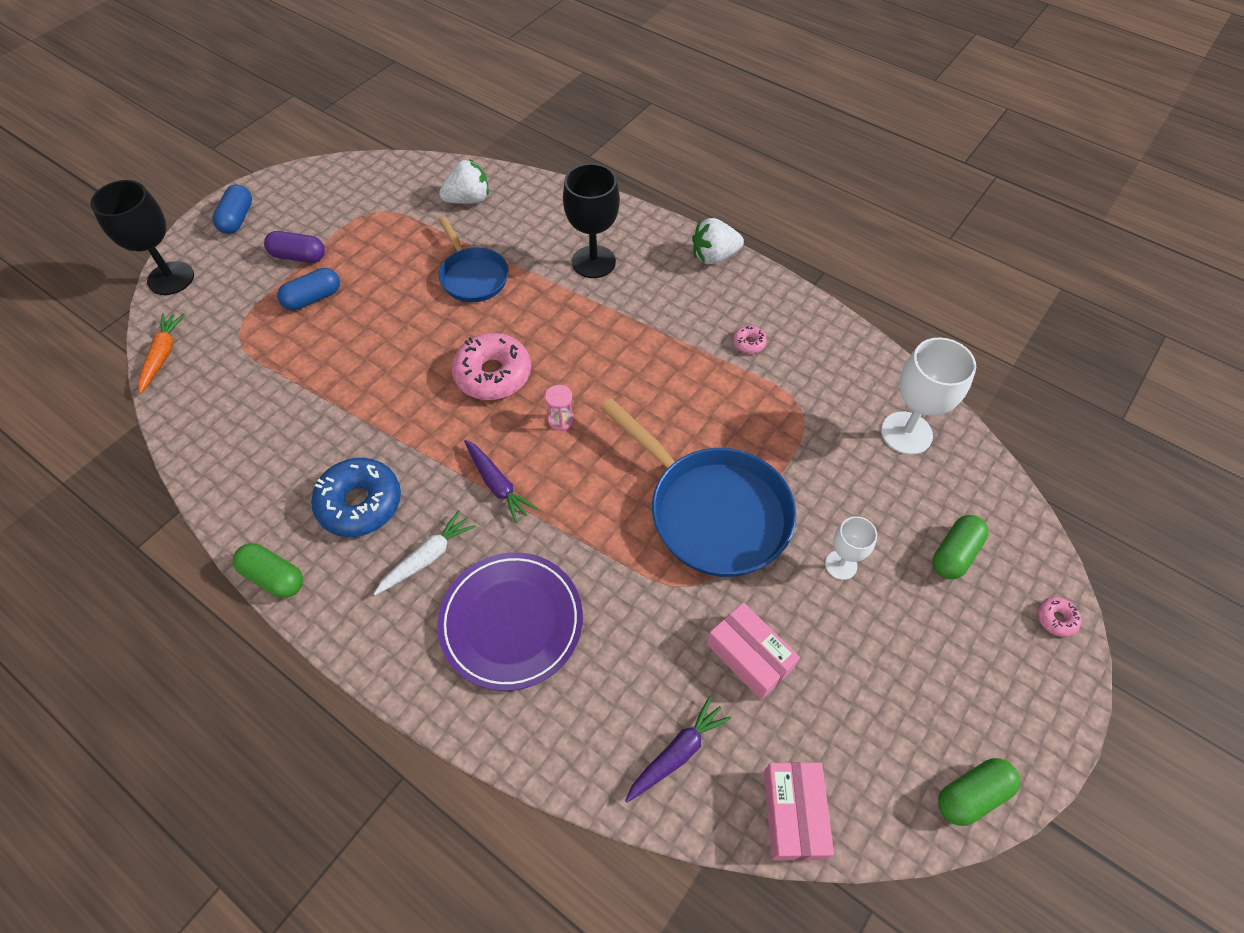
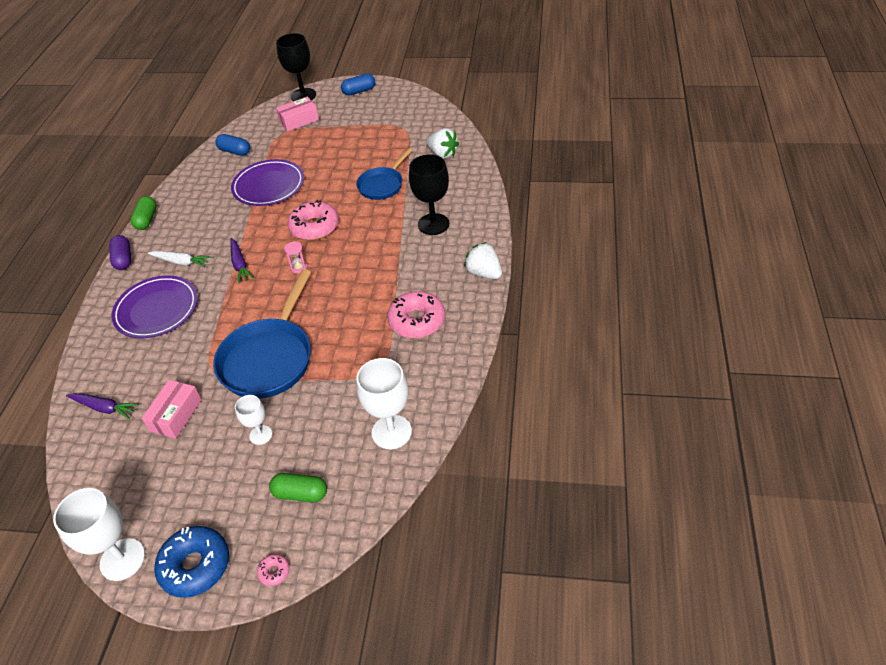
camera: 65 degrees right, 10 degrees down
(163, 355) = (254, 120): orange carrot -> none
(299, 256) = (349, 122): purple capsule -> purple capsule (123, 259)
(313, 298) = (323, 142): blue capsule -> blue capsule (235, 151)
(350, 393) = (269, 186): none -> purple plate
(360, 503) = (201, 224): blue donut -> blue donut (195, 566)
(497, 484) = (240, 264): purple carrot -> purple carrot turned 45 degrees counterclockwise
(748, 343) = (417, 321): pink donut -> pink donut, size x2.27
(793, 814) = (84, 473): pink box -> pink box (299, 121)
(972, 795) = (122, 559): green capsule -> white goblet

